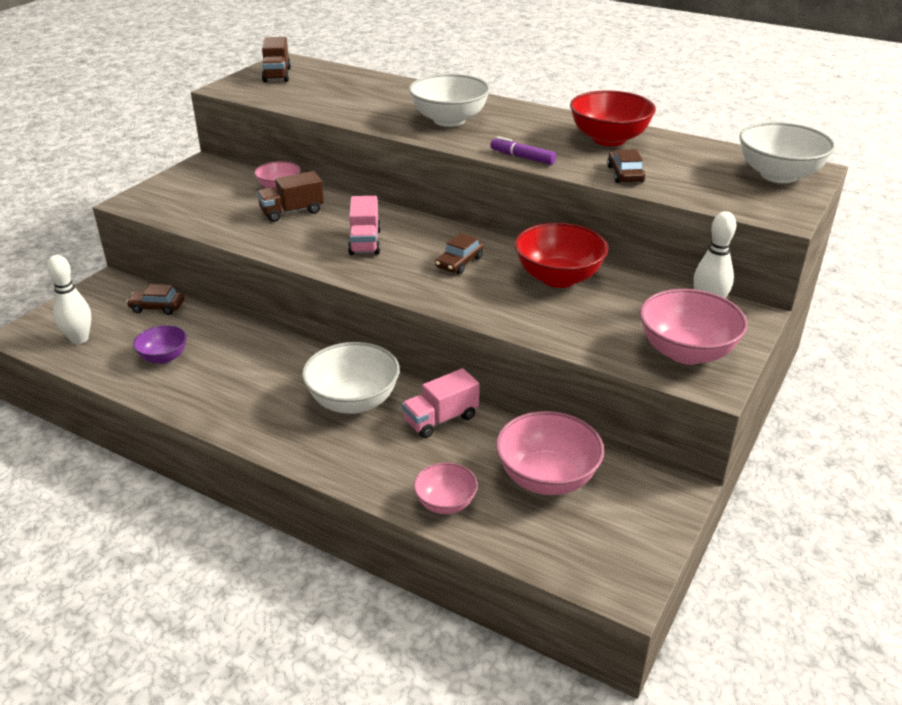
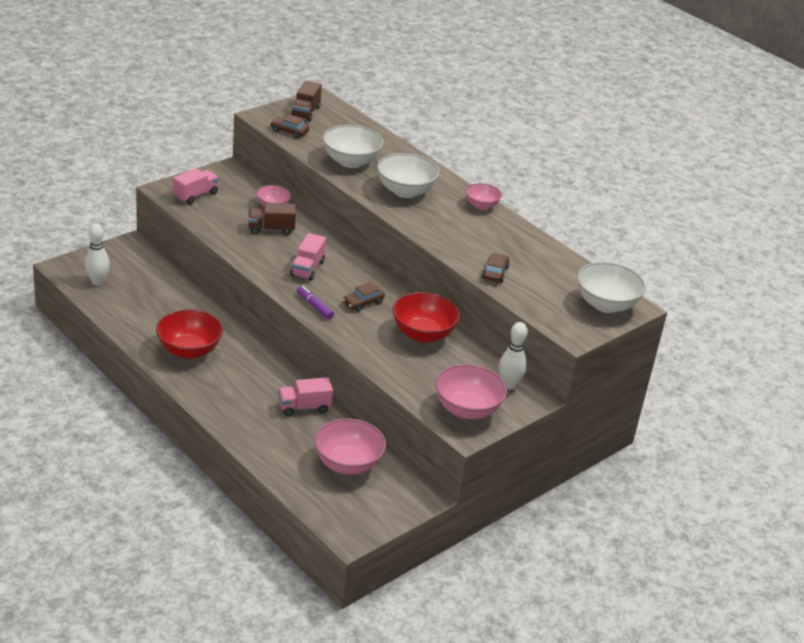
camera: 15 degrees right, 0 degrees up
(157, 307) = (157, 273): brown car -> brown car (289, 131)
(164, 357) = (147, 311): purple bowl -> none
(175, 198) = (195, 195): none -> pink truck
(353, 401) = (254, 378): white bowl -> white bowl (351, 161)
(445, 503) = (275, 458): pink bowl -> pink bowl (481, 205)
(522, 157) = (433, 239): purple marker -> purple marker (314, 306)
(609, 139) = (509, 240): red bowl -> red bowl (189, 350)

